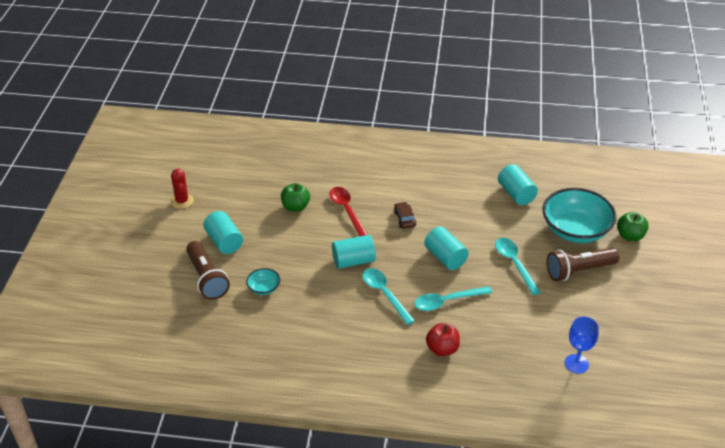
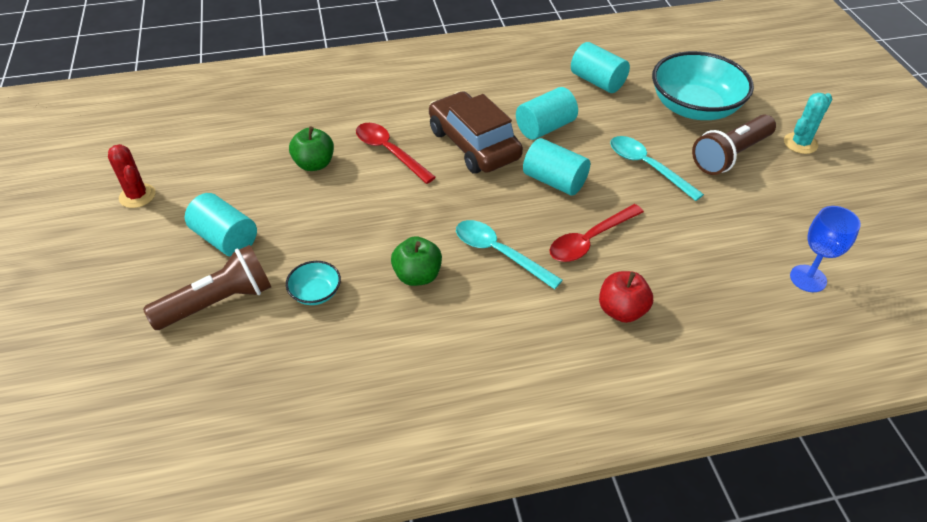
camera: 20 degrees left, 5 degrees up
(207, 278) = (218, 302): brown flashlight -> brown flashlight turned 75 degrees counterclockwise
(353, 261) = (432, 218): turquoise cylinder -> turquoise cylinder (545, 127)
(404, 219) = (473, 144): brown car -> brown car, size x2.24
(447, 301) = (590, 240): turquoise spoon -> red spoon
(630, 236) = (761, 99): green apple -> green apple (417, 276)
(636, 275) = (800, 143): none -> turquoise cactus

